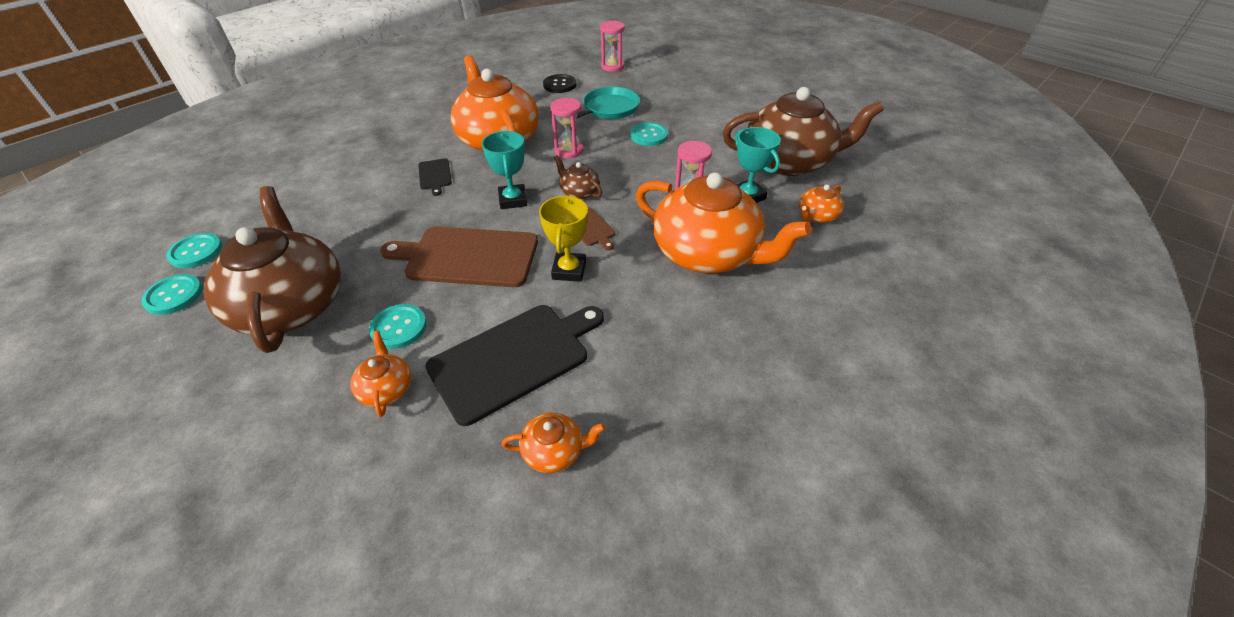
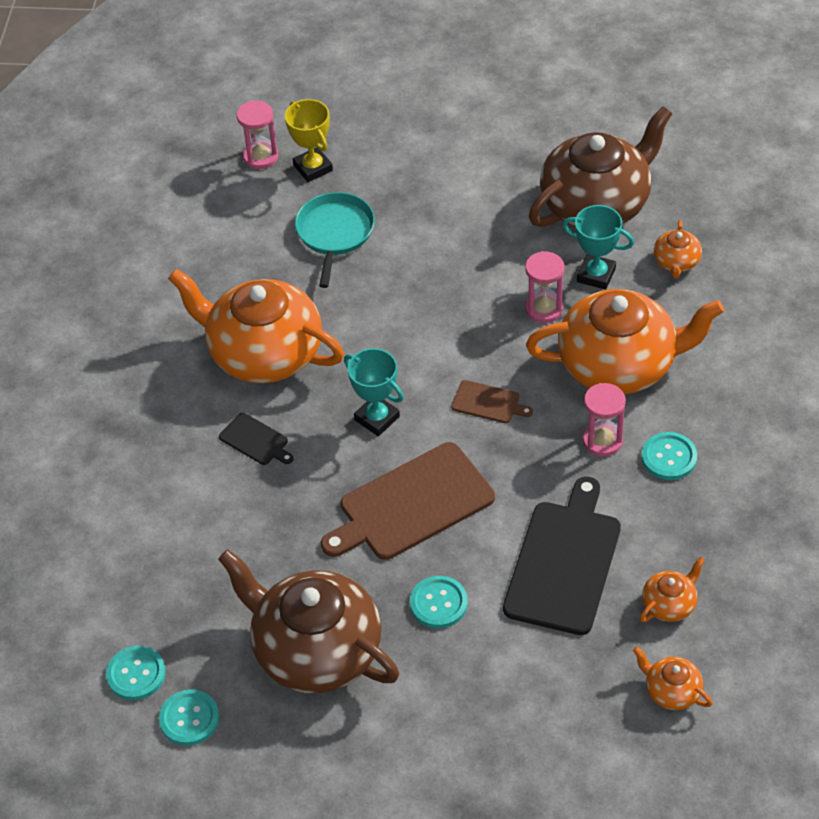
camera: 35 degrees left, 5 degrees up
(386, 389) = (495, 651): orange teapot -> orange teapot (671, 691)
(559, 85) = (231, 226): black button -> none
(569, 151) = (360, 321): pink hourglass -> pink hourglass (602, 441)
(569, 270) = (519, 458): yellow trophy -> yellow trophy (313, 168)
(579, 192) = (432, 368): brown teapot -> none
(649, 135) = (422, 249): turquoise button -> turquoise button (669, 457)

